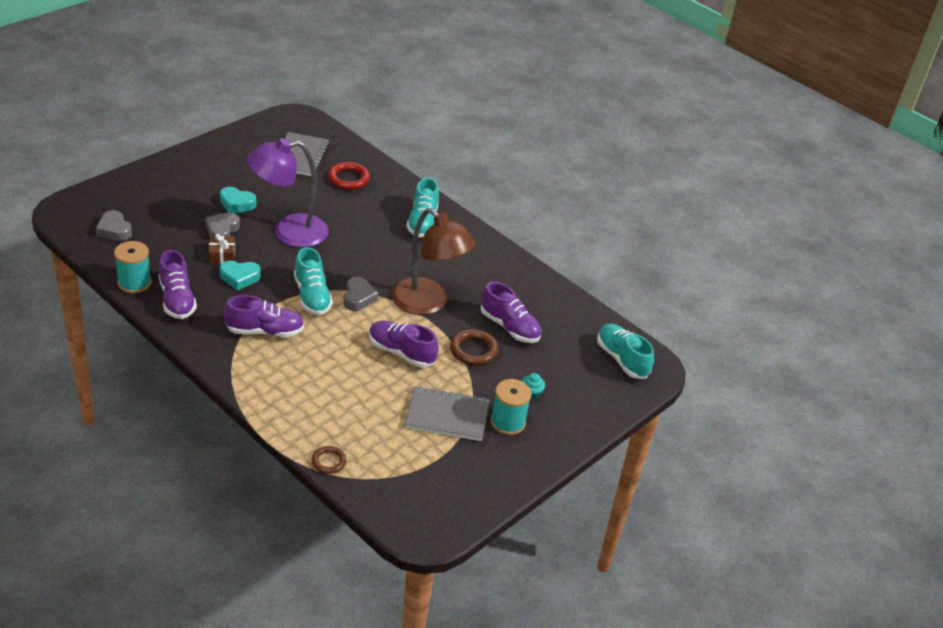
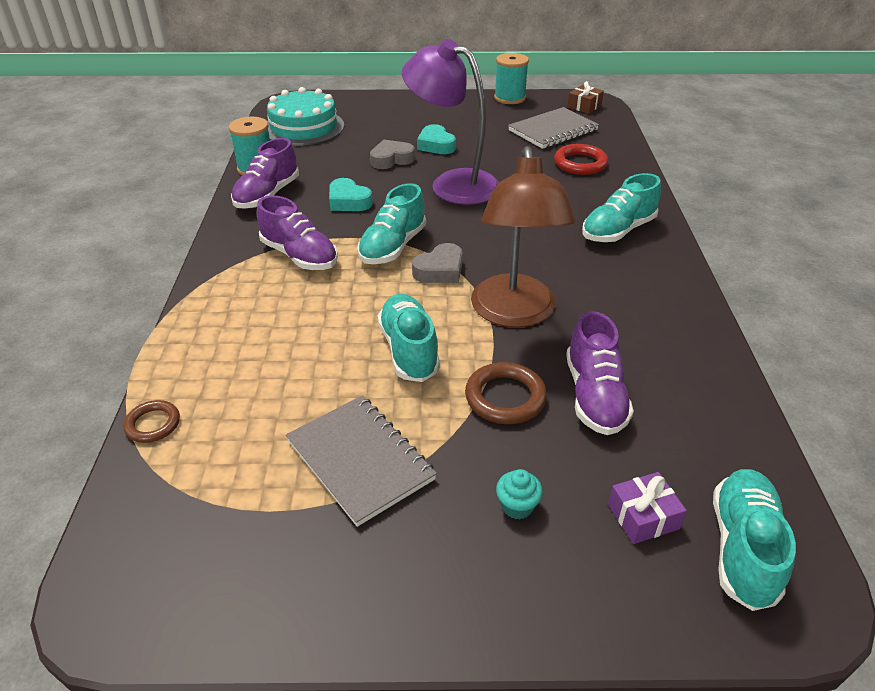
camera: 50 degrees right, 0 degrees up
(114, 230) = (303, 127): grey heart -> turquoise cake
(222, 255) = (361, 178): brown gift -> brown gift (584, 106)
(401, 352) = (409, 350): purple shoe -> turquoise shoe
(508, 422) = (431, 525): turquoise spool -> turquoise spool (509, 98)
(579, 369) = (643, 516): none -> purple gift

